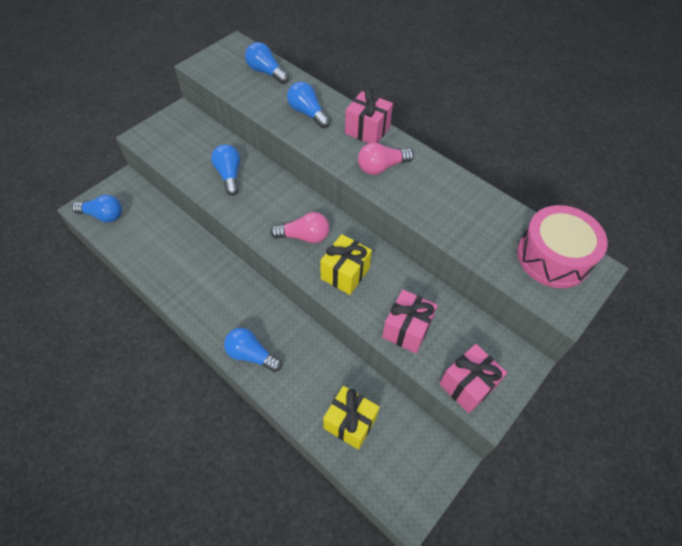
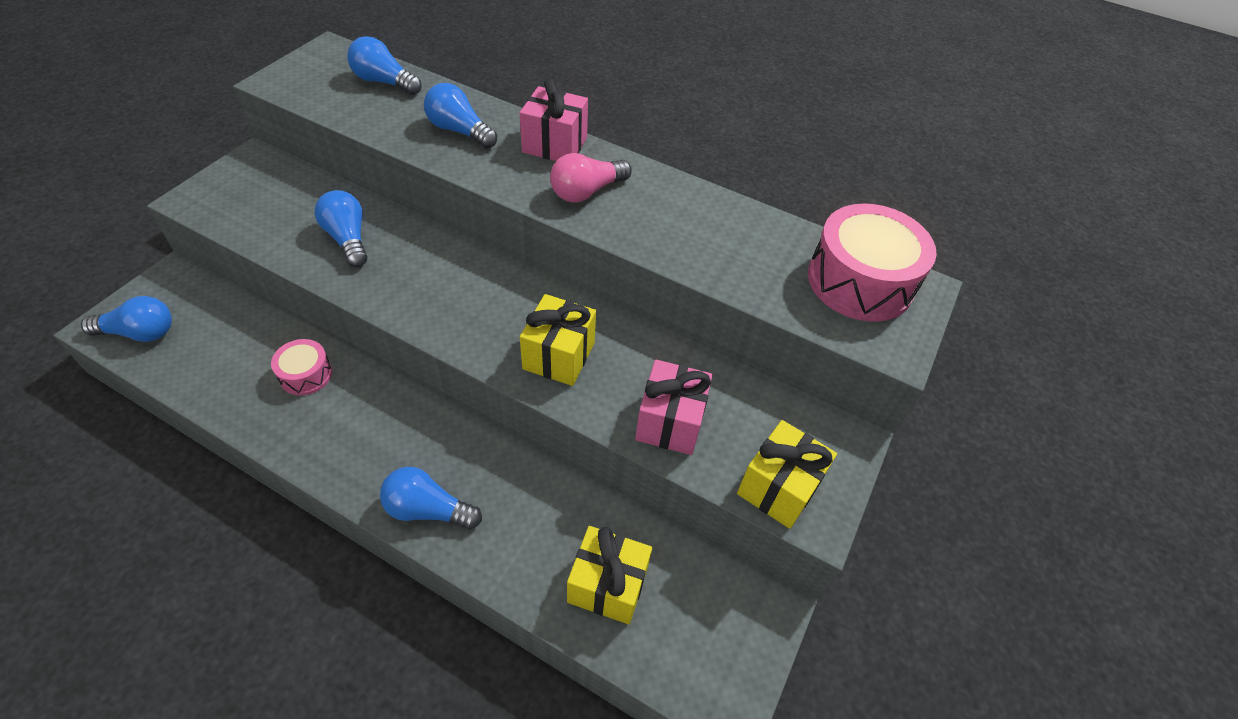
camera: 15 degrees left, 5 degrees down
(193, 257) = (306, 374): none -> pink drum
(304, 236) = (484, 311): pink light bulb -> none
(467, 385) = (779, 487): pink gift -> yellow gift

